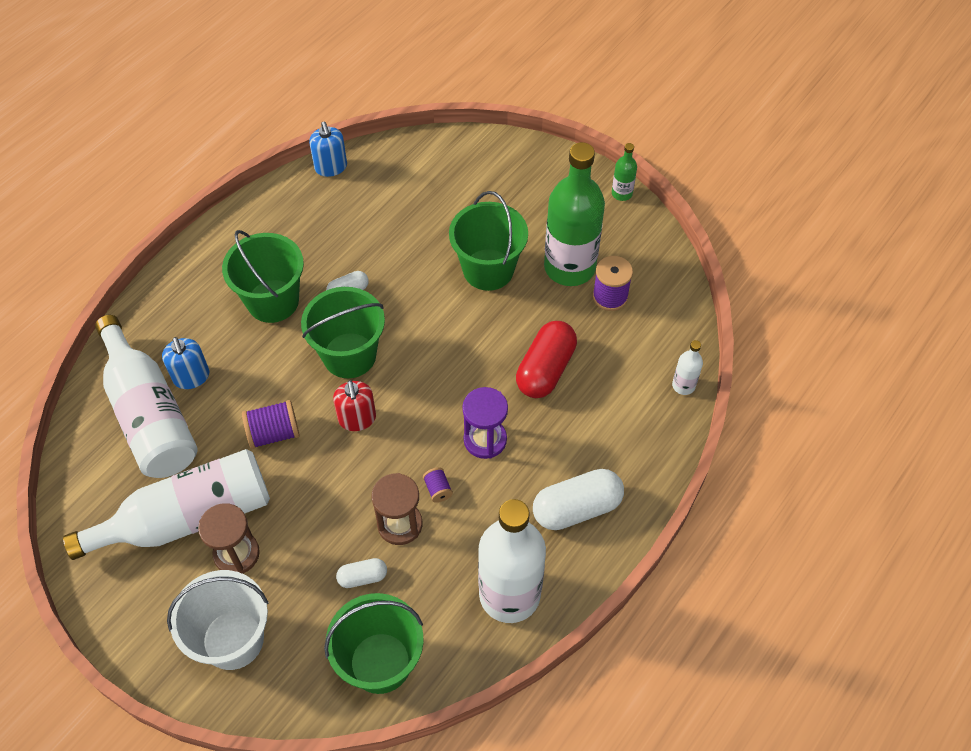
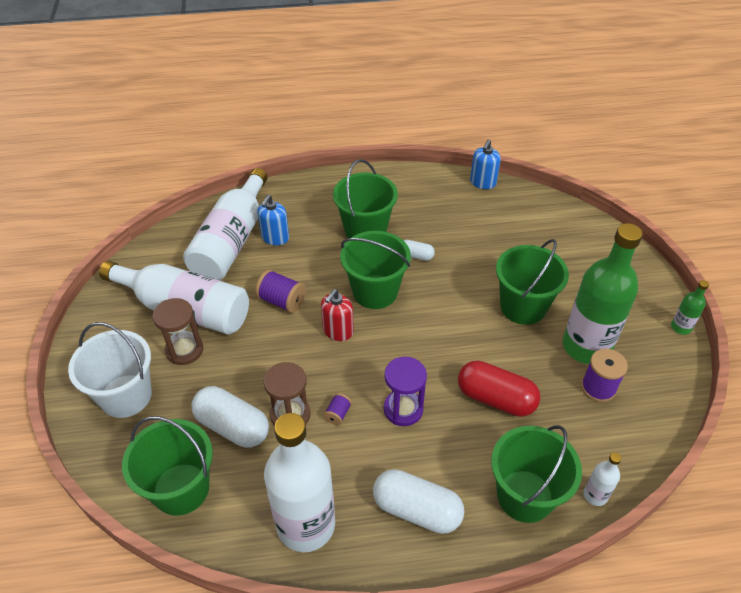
camera: 45 degrees right, 10 degrees down
(362, 577) = (232, 426): white capsule -> white capsule, size x1.92
(545, 369) = (496, 398): red capsule -> red capsule turned 45 degrees clockwise
(639, 428) = (524, 496): none -> green bucket

